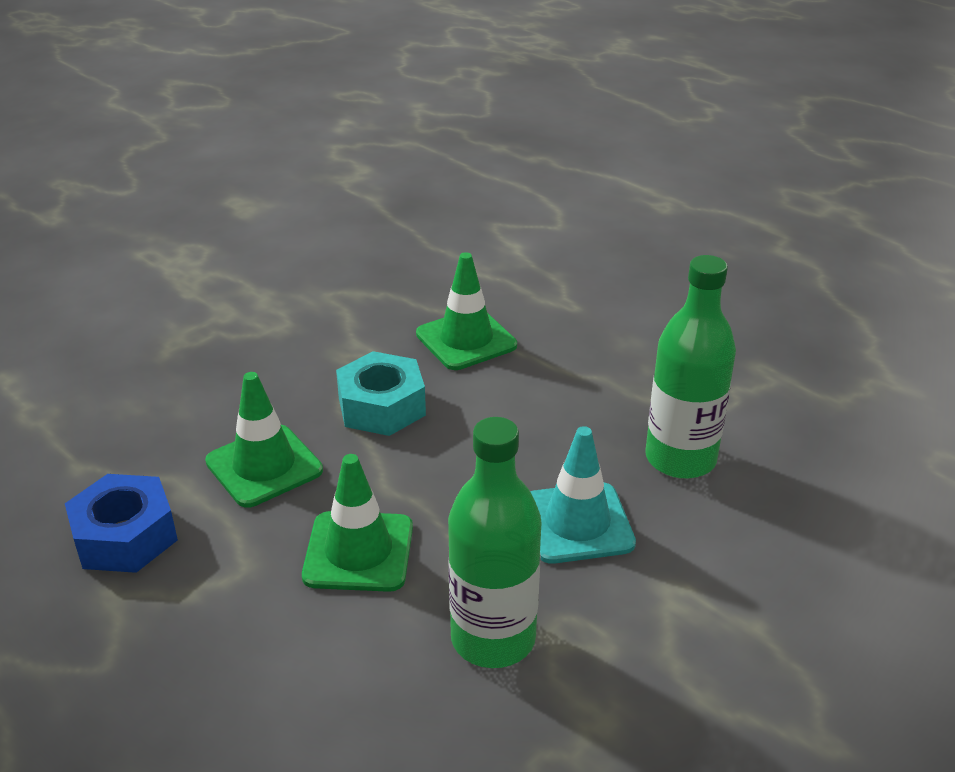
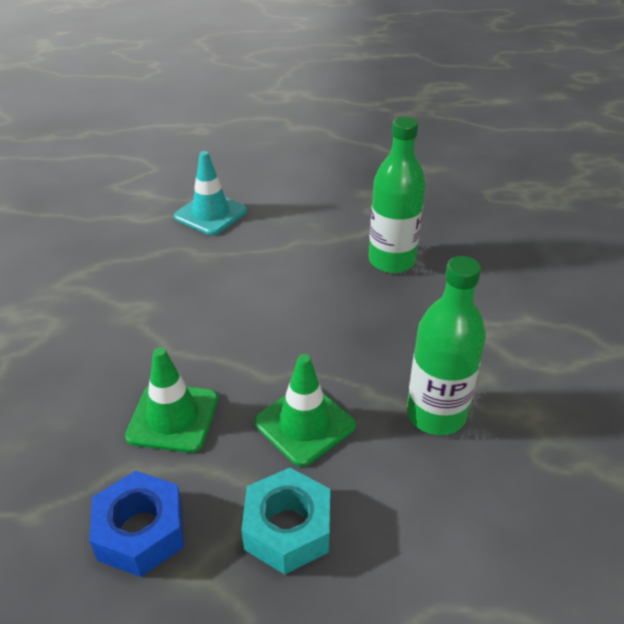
camera: 45 degrees left, 5 degrees up
(381, 406) = (197, 332): turquoise nut -> turquoise nut (287, 528)
(466, 340) = (193, 263): green traffic cone -> none
(577, 523) = (391, 325): turquoise traffic cone -> turquoise traffic cone (211, 214)

